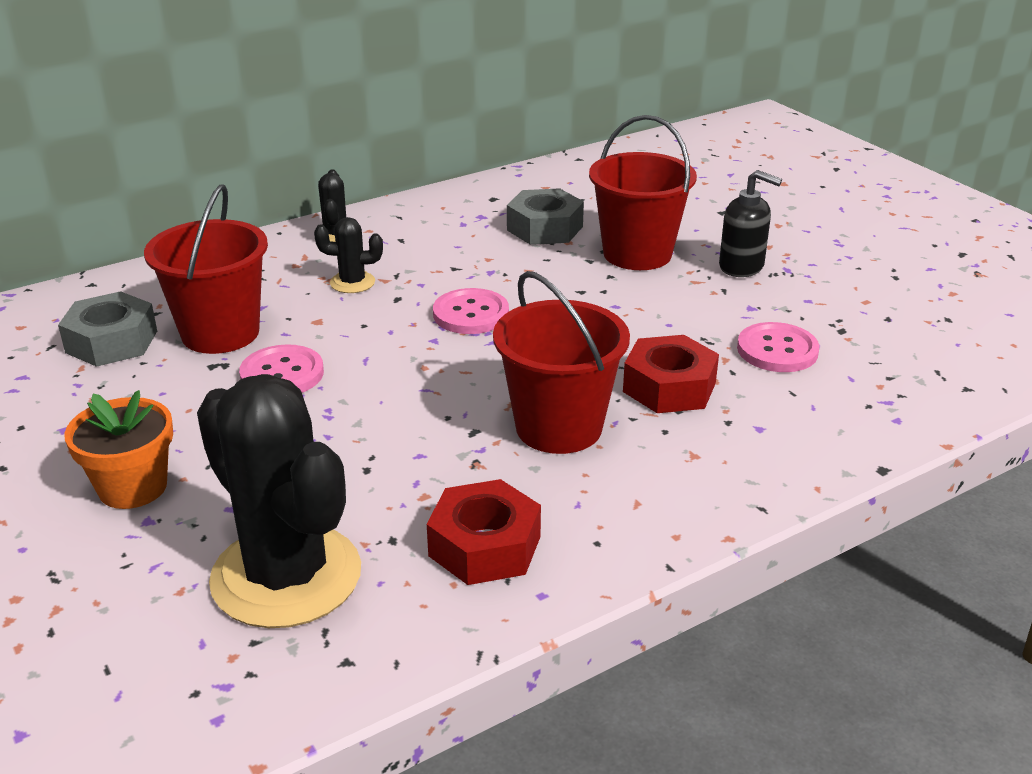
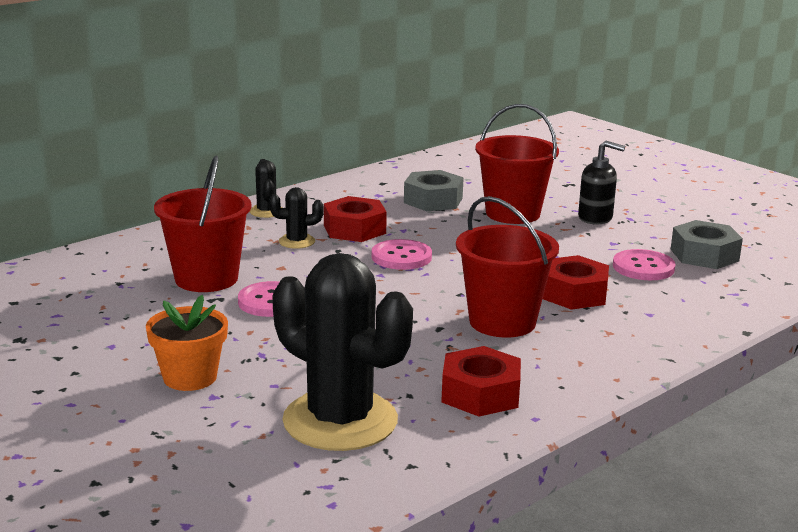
camera: 10 degrees left, 10 degrees down
(112, 342) = (119, 289): grey nut -> grey nut (704, 255)
(430, 267) = (354, 229): none -> red nut

